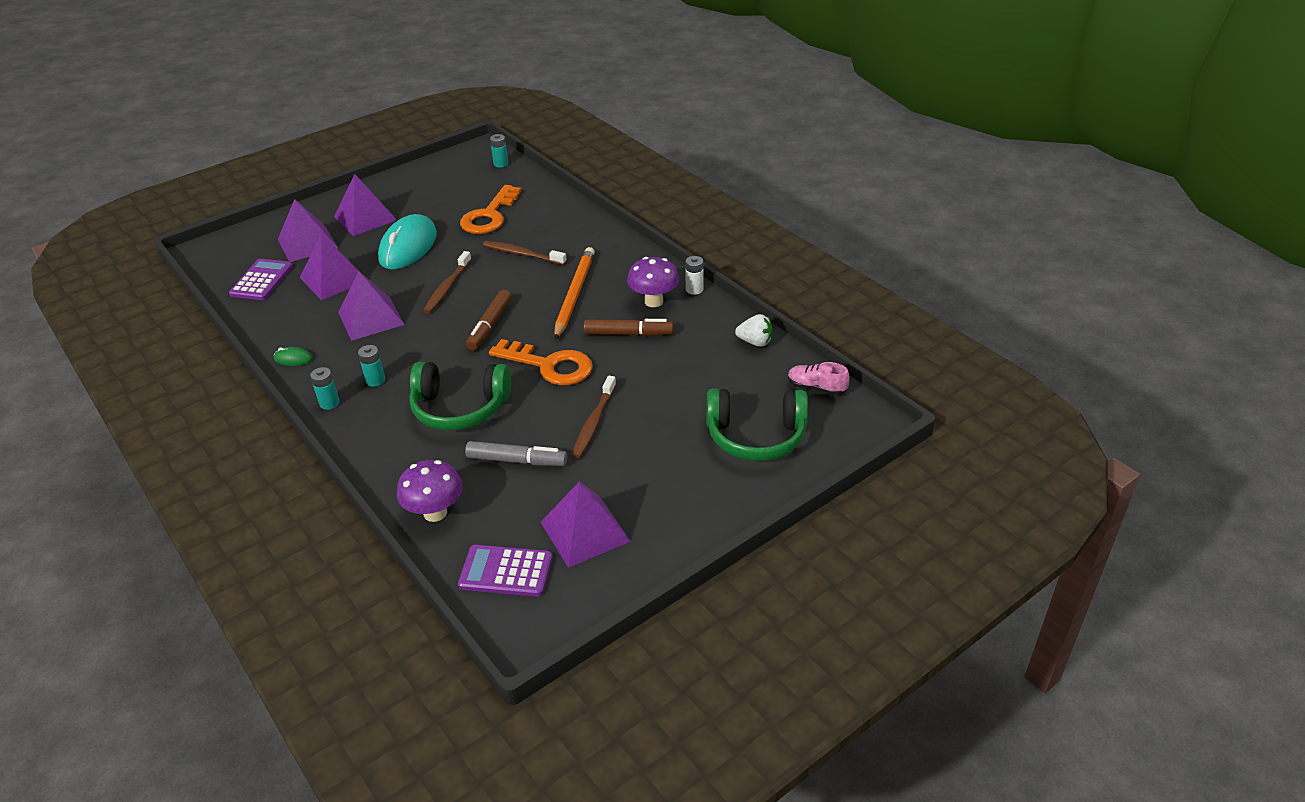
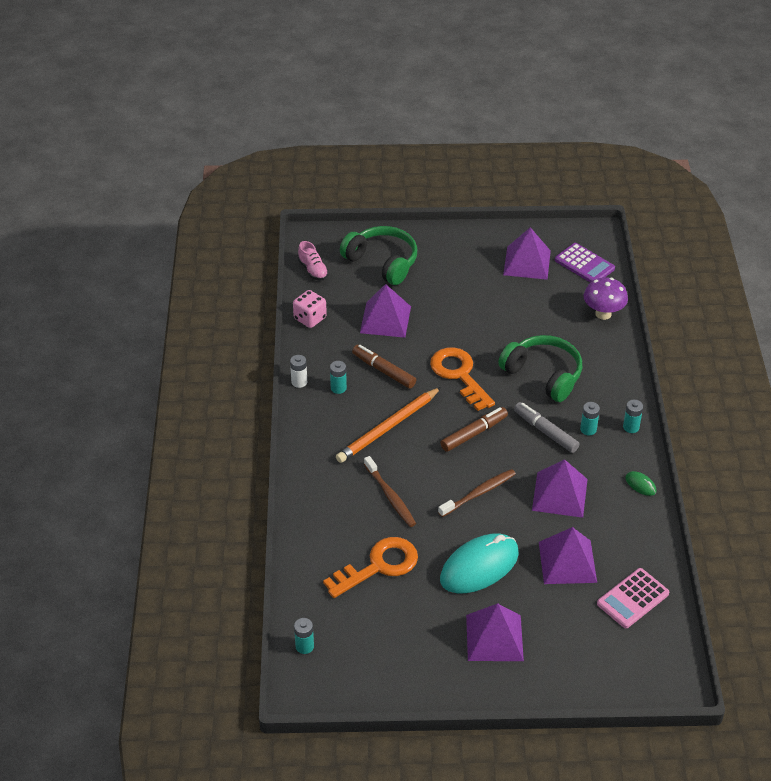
camera: 145 degrees left, 5 degrees up
(262, 280) = (632, 599): purple calculator -> pink calculator
(307, 243) = (569, 630): purple pyramid -> purple pyramid (385, 319)
(517, 460) = (533, 320): grey marker -> grey marker (545, 431)
(593, 423) = (467, 319): brown toothbrush -> none
(654, 301) = (338, 388): purple mushroom -> turquoise battery
(755, 342) = (310, 318): white strawberry -> pink dice

